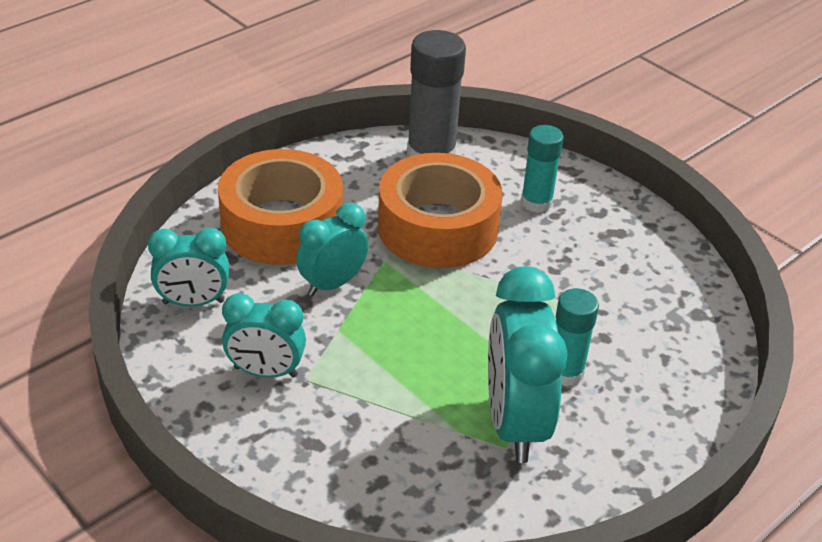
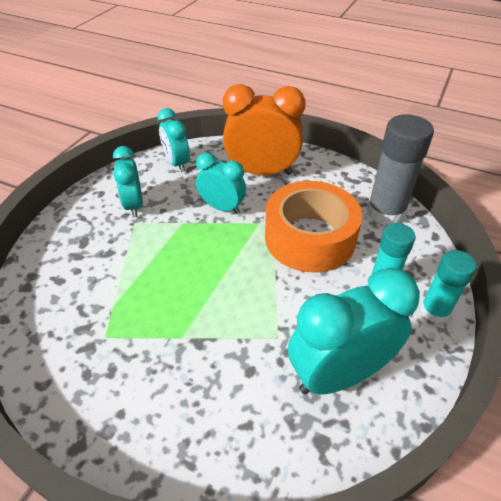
camera: 70 degrees right, 5 degrees up
(282, 224) = (262, 172): orange tape -> orange clock
(515, 423) = (130, 335): turquoise clock -> turquoise clock (339, 374)
(565, 372) = (196, 353): turquoise glue stick -> turquoise glue stick (434, 311)

